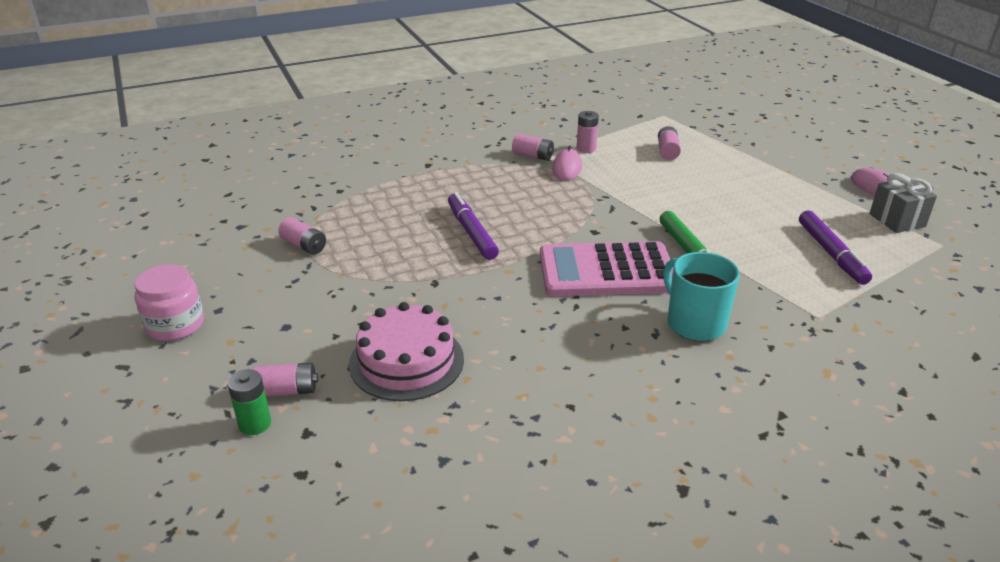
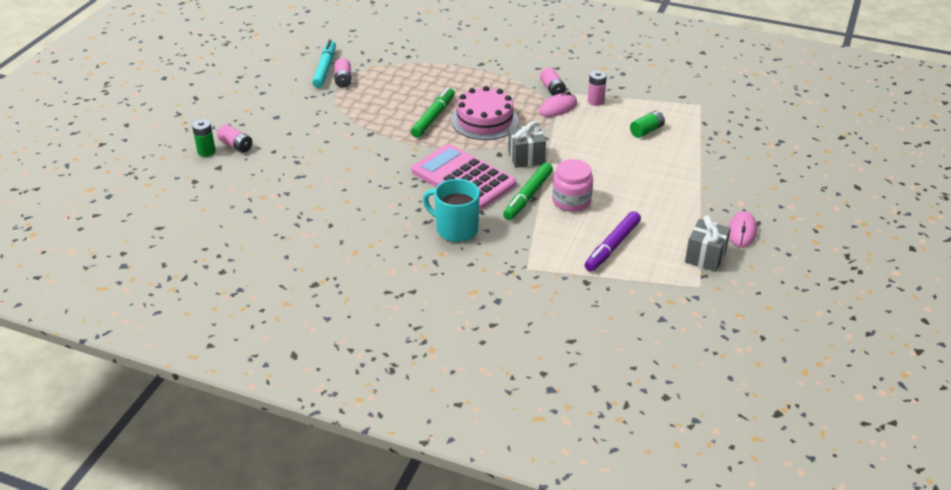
camera: 45 degrees right, 5 degrees up
(175, 325) = (237, 90): pink jar -> pink jar (571, 201)
(260, 245) = (325, 69): none -> turquoise marker
(406, 361) = (298, 162): pink cake -> pink cake (484, 120)
(471, 232) = (433, 117): purple marker -> green marker
(623, 221) = (526, 157): none -> grey gift
(667, 151) = (646, 131): pink battery -> green battery
(694, 323) = (455, 229): turquoise mug -> turquoise mug turned 75 degrees counterclockwise

